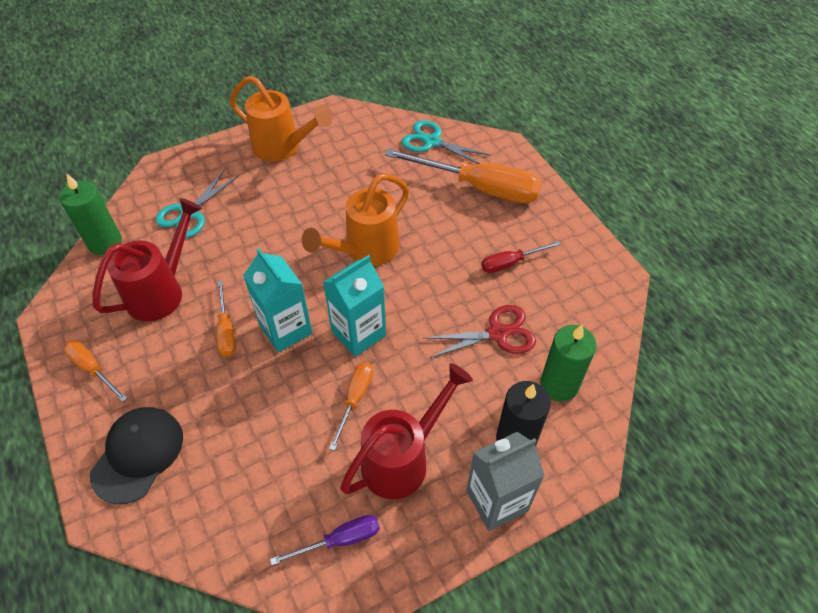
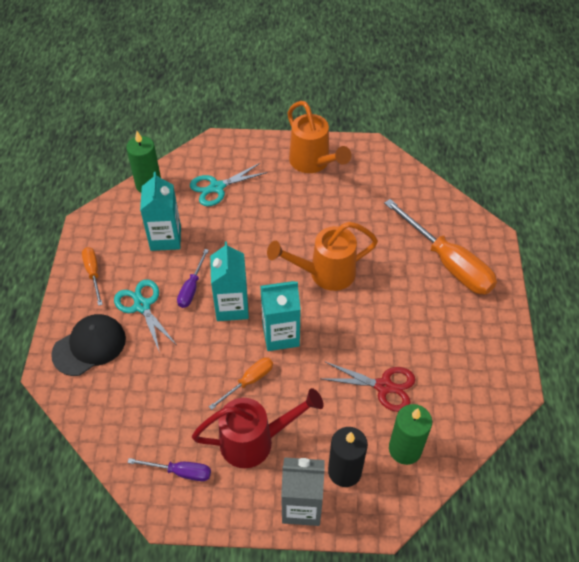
camera: 30 degrees right, 0 degrees up
(161, 291) = (165, 238): red watering can -> turquoise carton
(226, 331) = (191, 288): orange screwdriver -> purple screwdriver
(432, 141) = (434, 207): turquoise scissors -> turquoise scissors (142, 306)
(510, 263) = (431, 336): red screwdriver -> none

